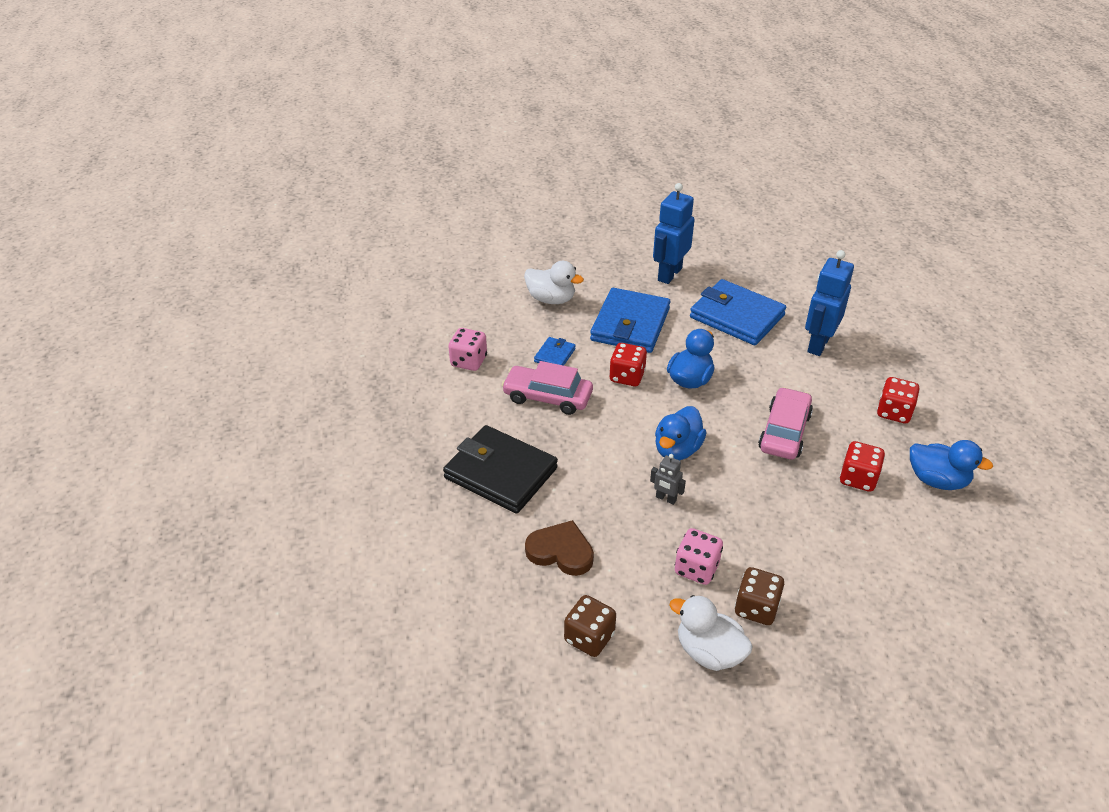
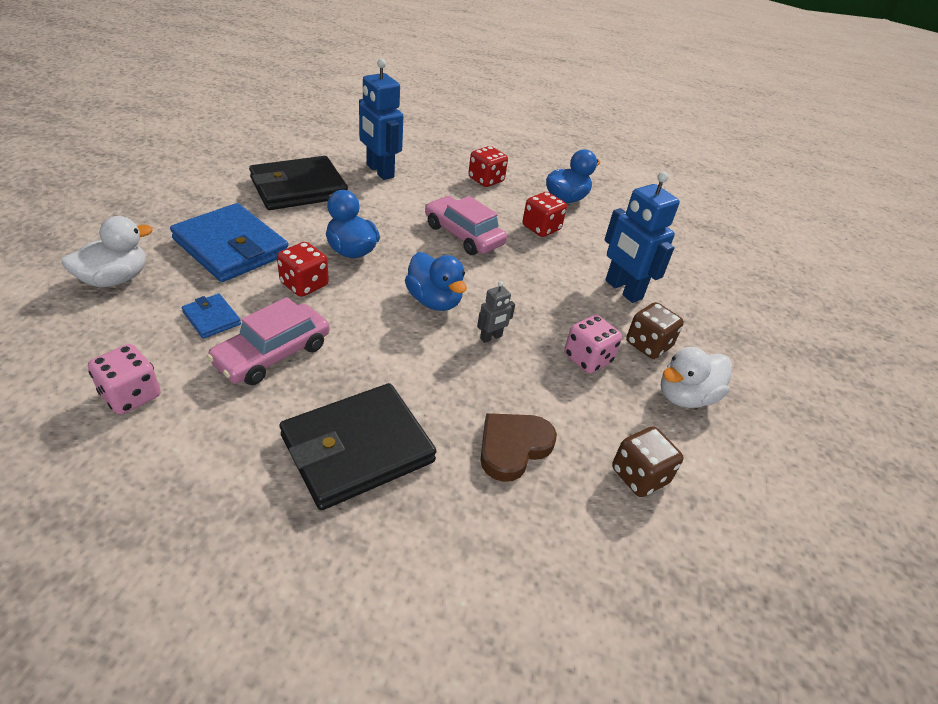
camera: 70 degrees left, 0 degrees up
(669, 274) = (191, 192): blue robot -> blue robot (623, 290)
(737, 316) = (298, 188): blue wallet -> black wallet

